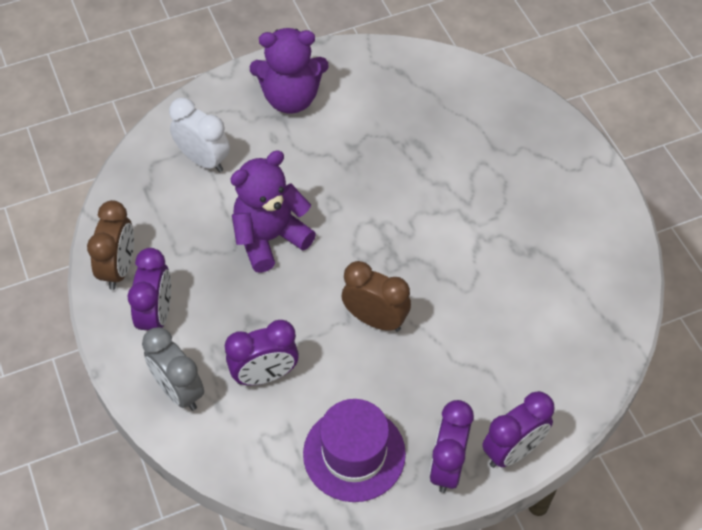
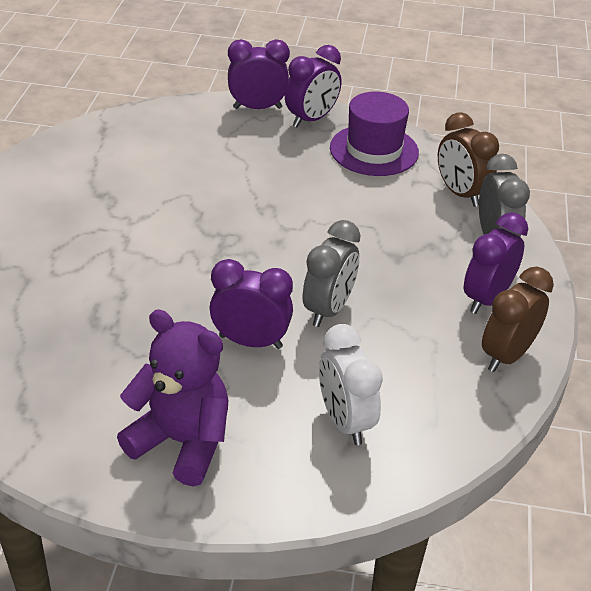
camera: 150 degrees left, 15 degrees down
(264, 375) = (411, 217): purple clock -> purple clock (250, 341)
(270, 238) = (328, 309): purple teddy bear -> grey clock
(375, 319) = (284, 210): brown clock -> brown clock (460, 193)

